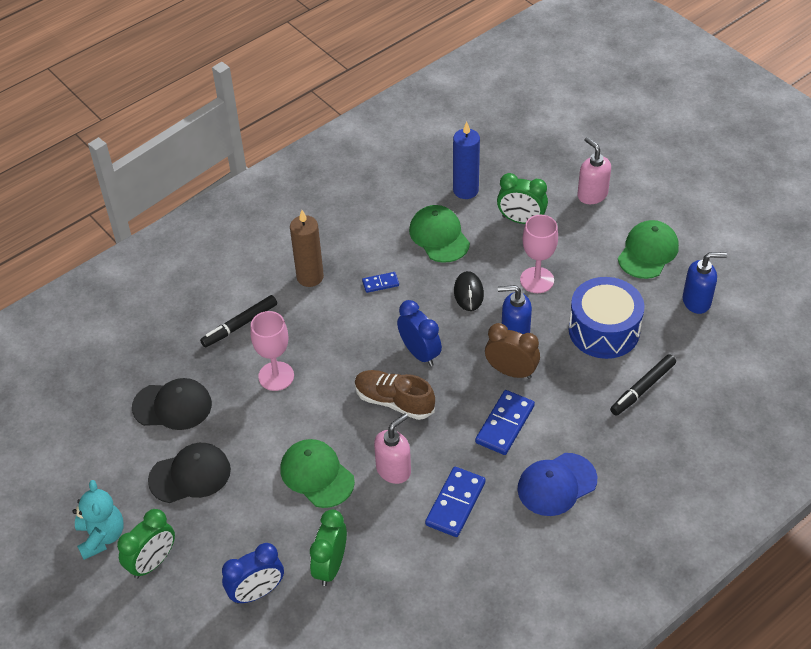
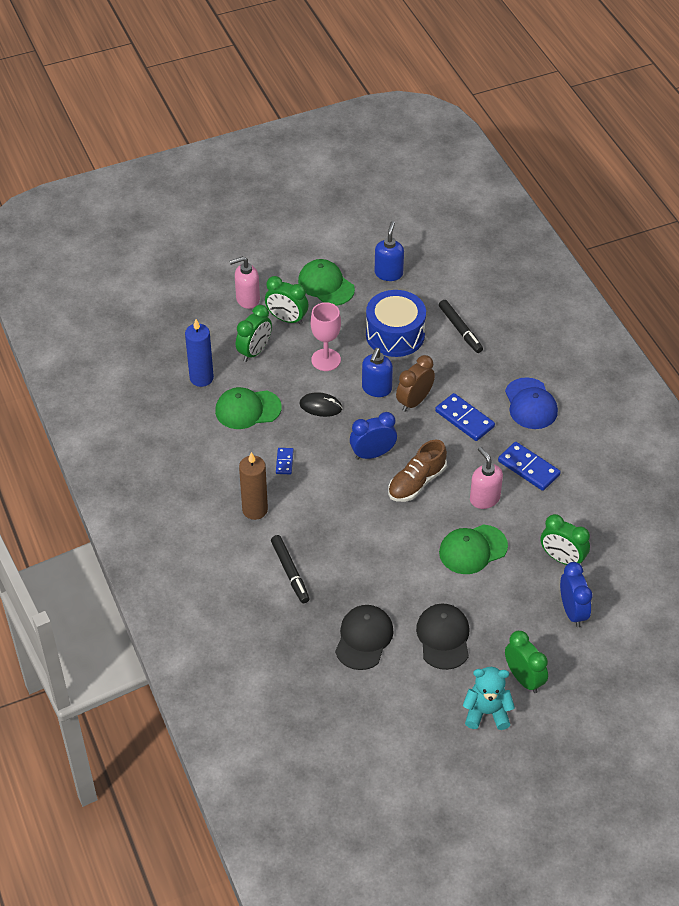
camera: 75 degrees left, 0 degrees up
(276, 376) = (359, 557): pink goblet -> none
(580, 233) = (287, 319): none -> green clock

